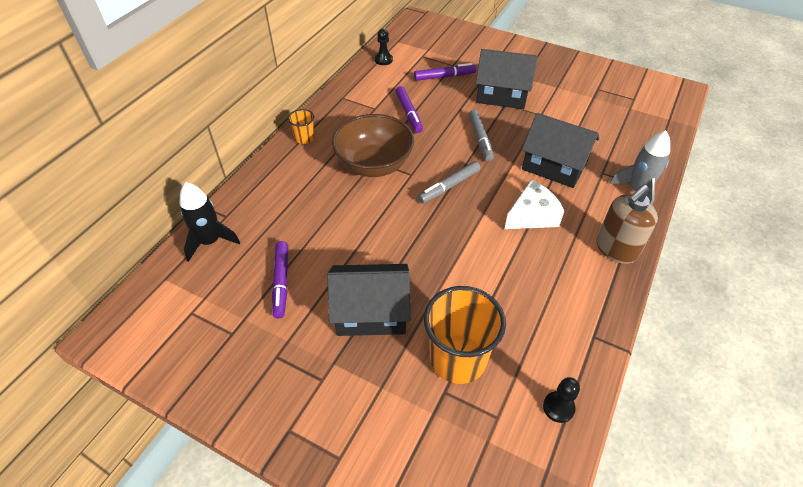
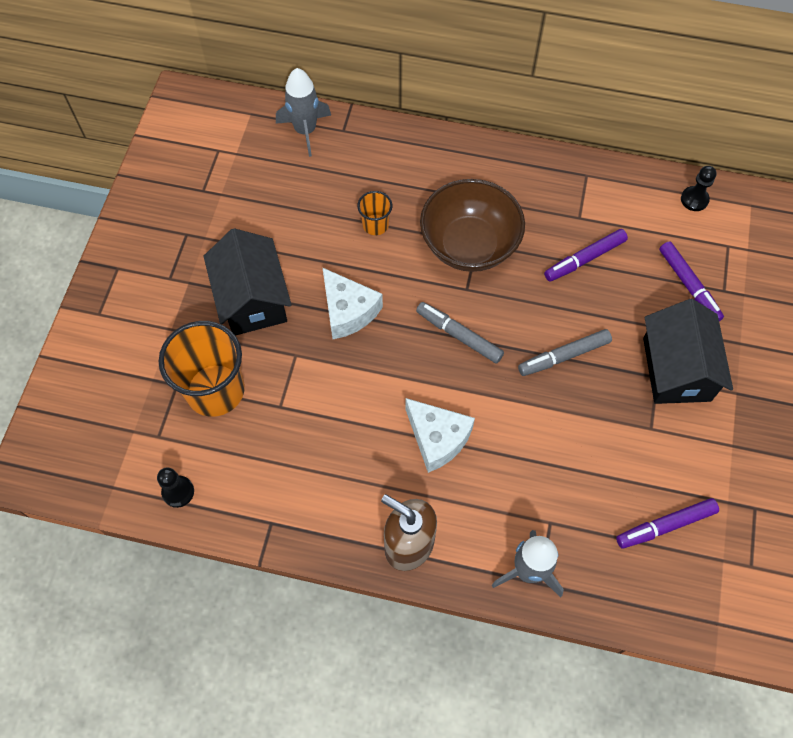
camera: 75 degrees right, 15 degrees up
(210, 241) = (305, 131): black rocket -> grey rocket
(281, 282) = (270, 209): purple marker -> purple marker (665, 525)
(304, 138) = (491, 159): orange cup -> orange cup (375, 225)
(407, 246) = (348, 311): none -> white cheese
(554, 166) = (541, 457): black house -> none

